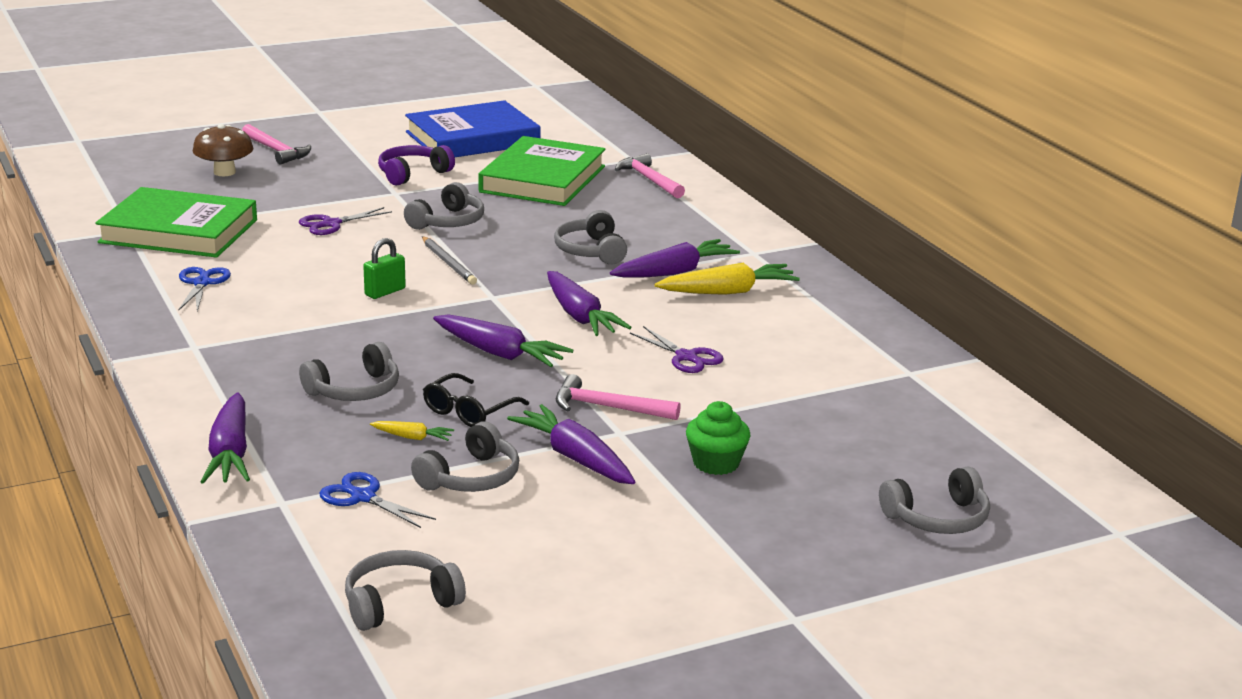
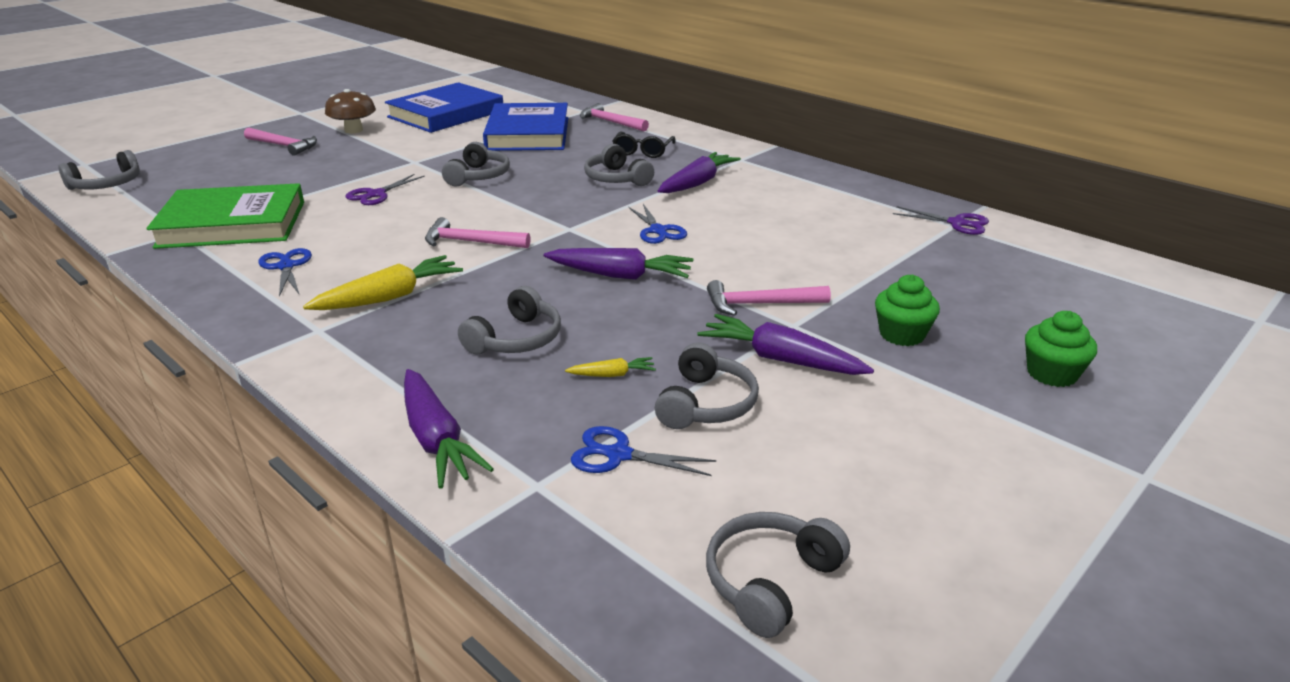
camera: 20 degrees left, 5 degrees up
(224, 172) = (246, 169): brown mushroom -> brown mushroom (353, 130)
(385, 292) = (470, 242): green padlock -> pink hammer
(412, 174) = (417, 145): purple headphones -> none
(448, 263) = (507, 208): grey pencil -> none
(469, 411) = (642, 336): black glasses -> black glasses (642, 151)
(542, 179) = (528, 134): green book -> blue book
(580, 316) = (658, 231): purple carrot -> blue scissors
(686, 357) = (777, 247): purple scissors -> purple scissors (957, 223)
(728, 292) = (753, 190): yellow carrot -> yellow carrot (390, 297)
(820, 527) = (1051, 374): none -> green cupcake
(938, 518) = (1125, 341): grey headphones -> grey headphones (107, 185)

